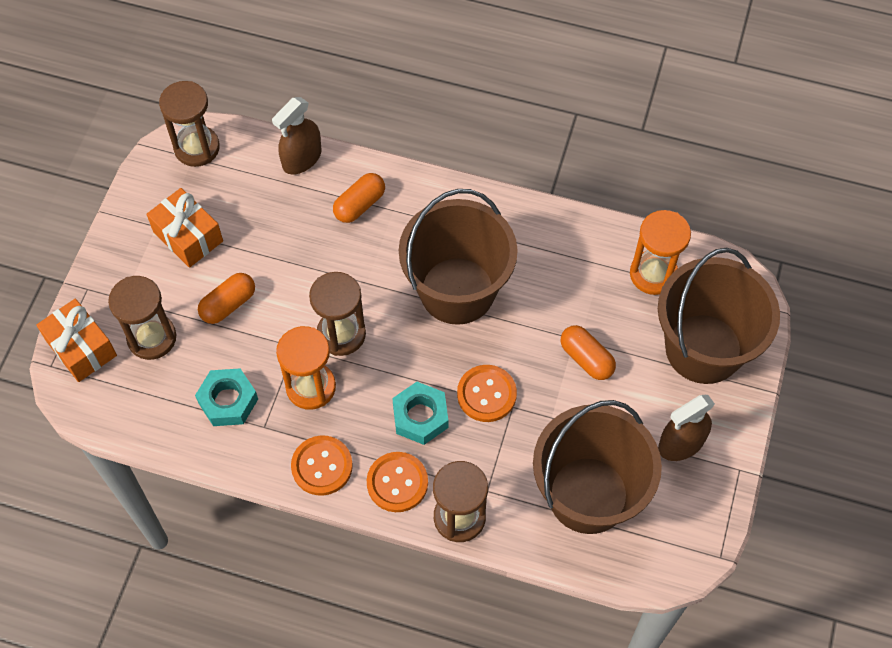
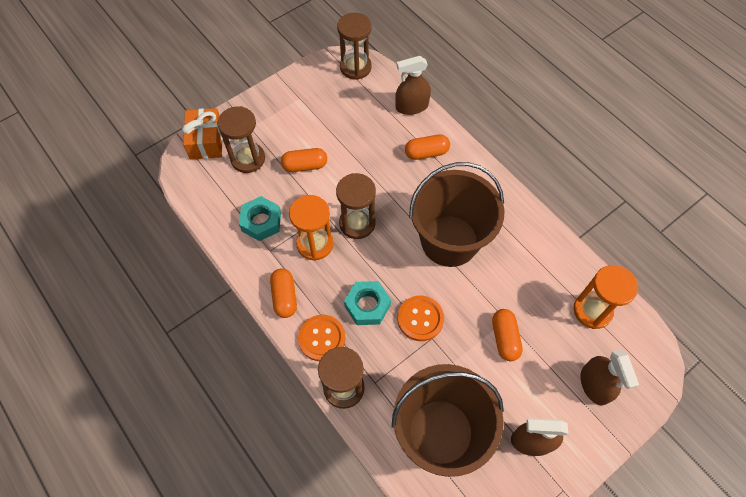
camera: 35 degrees right, 0 degrees up
(188, 236) = (312, 114): orange gift -> none
(322, 466) = (284, 297): orange button -> orange capsule
(703, 348) = (594, 385): brown bucket -> brown spray bottle

